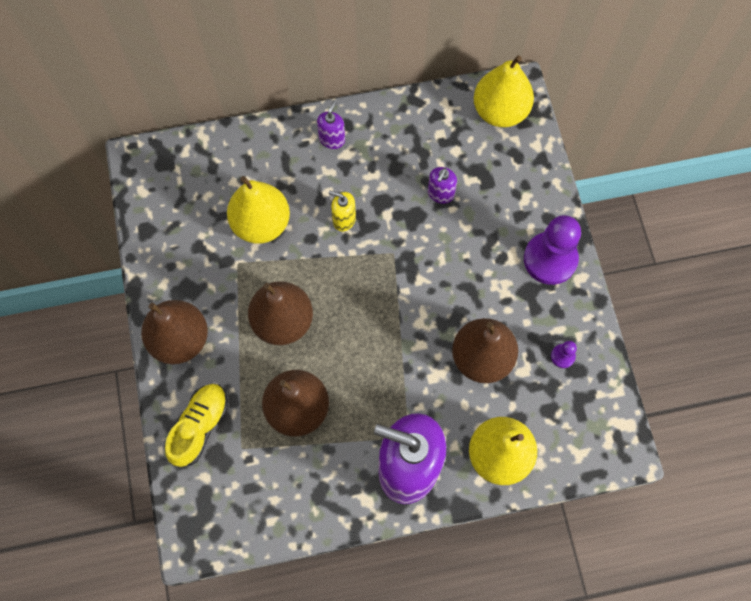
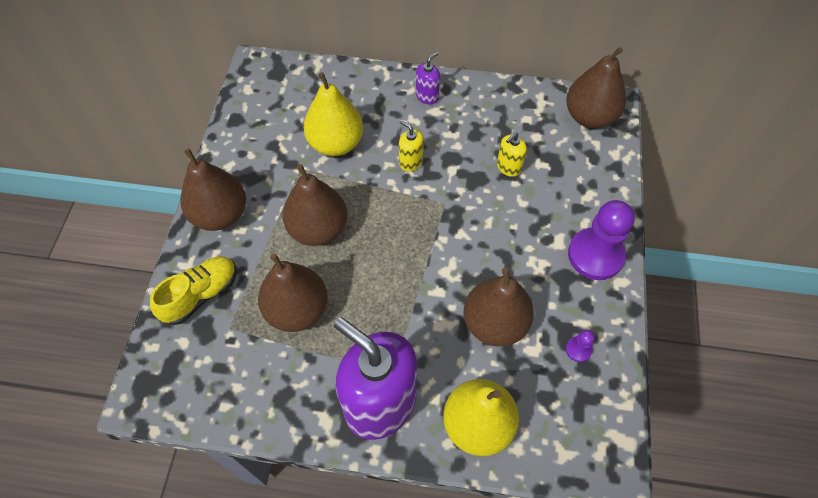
camera: 20 degrees right, 10 degrees down
(440, 194) = (508, 167): purple soap dispenser -> yellow soap dispenser
(500, 111) = (589, 117): yellow pear -> brown pear

